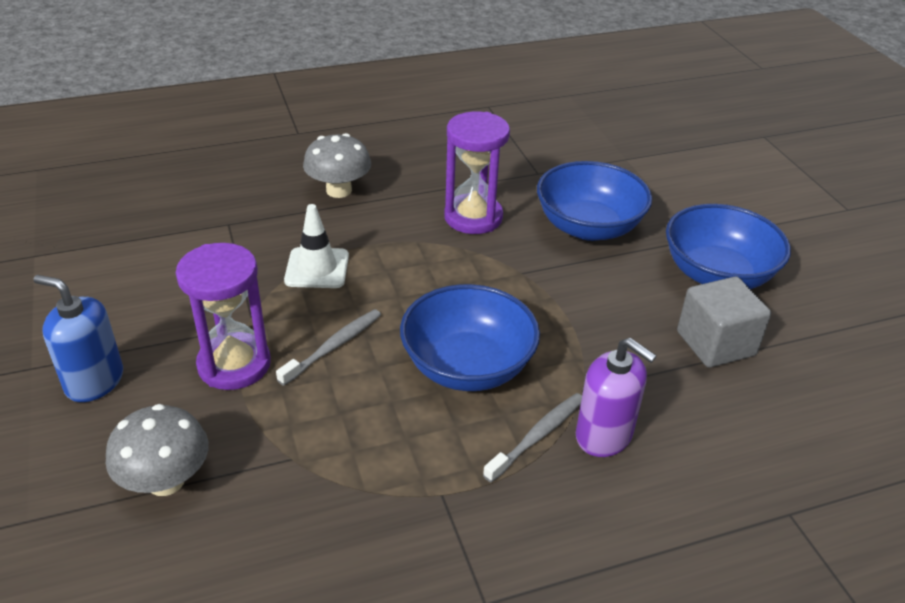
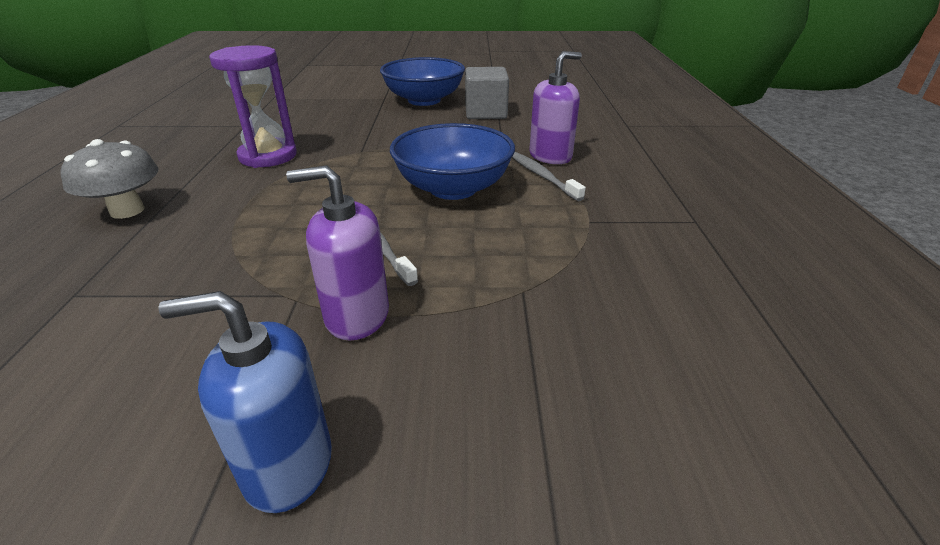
camera: 70 degrees left, 5 degrees down
(94, 381) = (288, 465): blue soap dispenser -> blue soap dispenser turned 45 degrees clockwise
(166, 481) = (525, 391): grey mushroom -> none
(234, 364) = (357, 316): purple hourglass -> purple soap dispenser
(317, 268) = (246, 241): white traffic cone -> none
(588, 227) = (334, 122): blue bowl -> none

